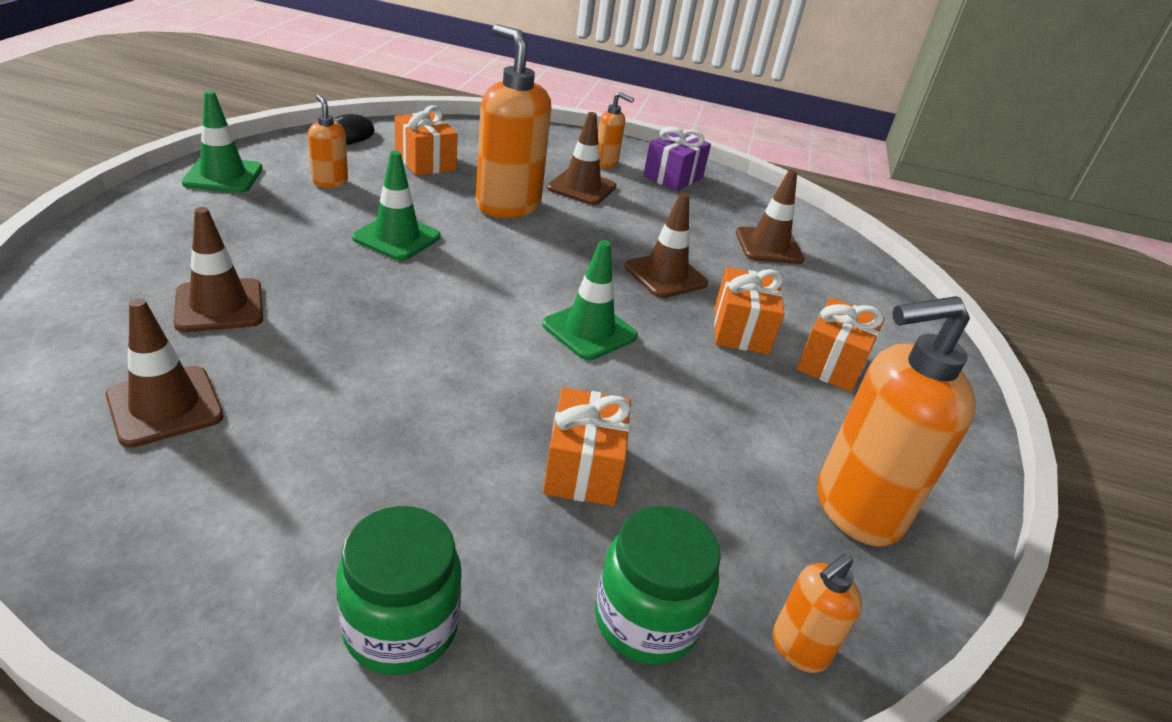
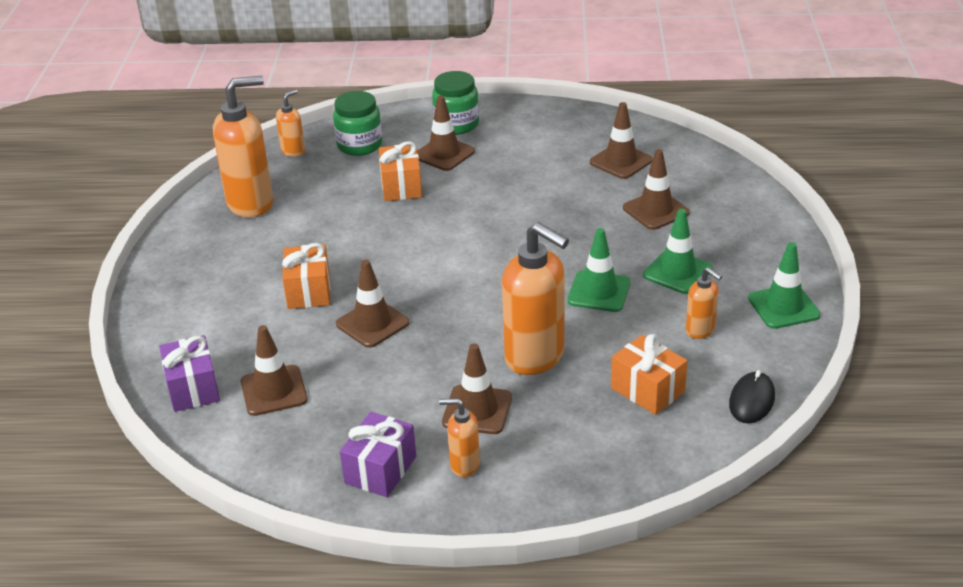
camera: 175 degrees right, 0 degrees up
(473, 530) = (444, 154): none -> brown traffic cone
(589, 330) = (421, 259): green traffic cone -> green traffic cone (677, 272)
(832, 363) = (241, 284): orange gift -> none
(850, 268) = (193, 388): none -> purple gift

